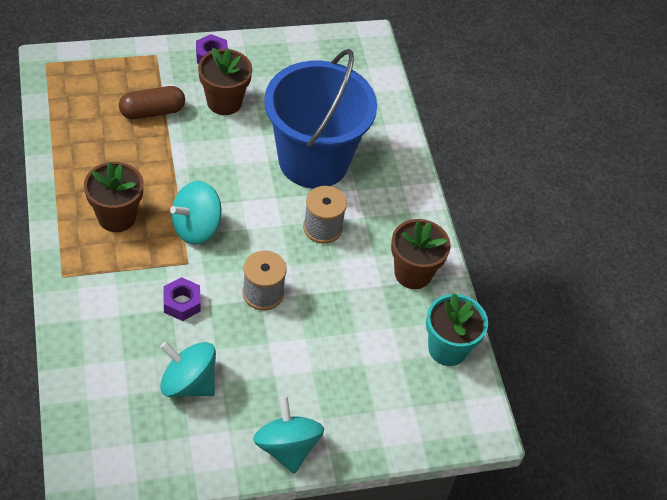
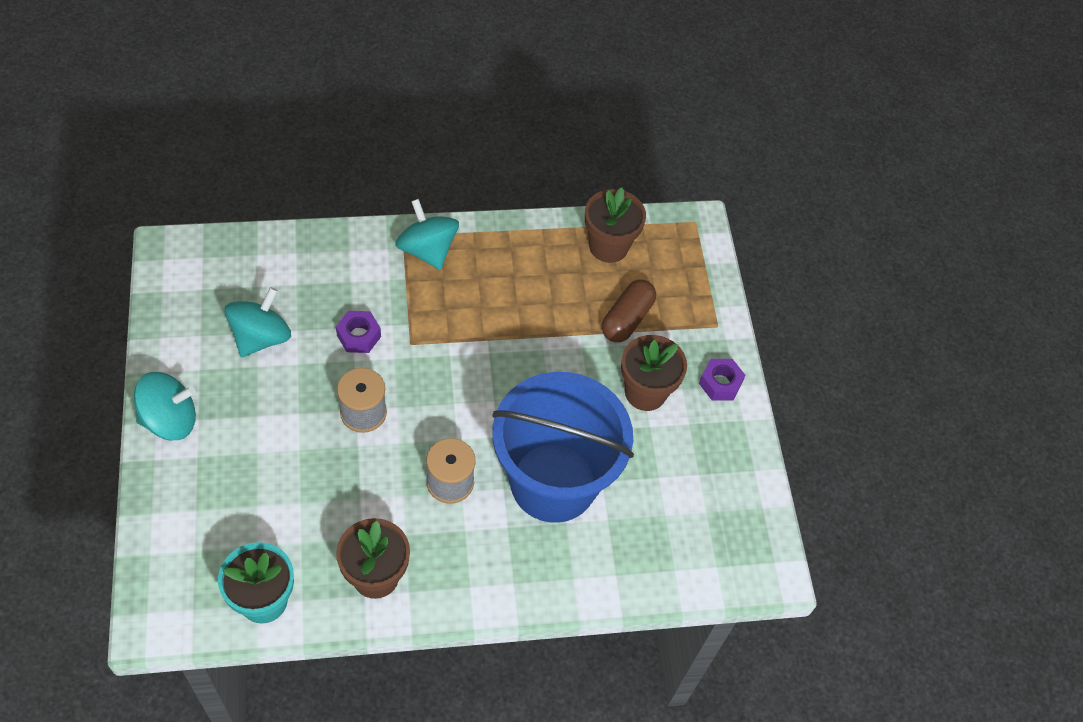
camera: 95 degrees right, 5 degrees up
(116, 217) = (476, 282): brown flower pot -> brown flower pot (608, 246)
(152, 111) = (627, 319): brown capsule -> brown capsule turned 45 degrees clockwise
(196, 227) = (457, 354): turquoise spinning top -> turquoise spinning top (427, 250)

